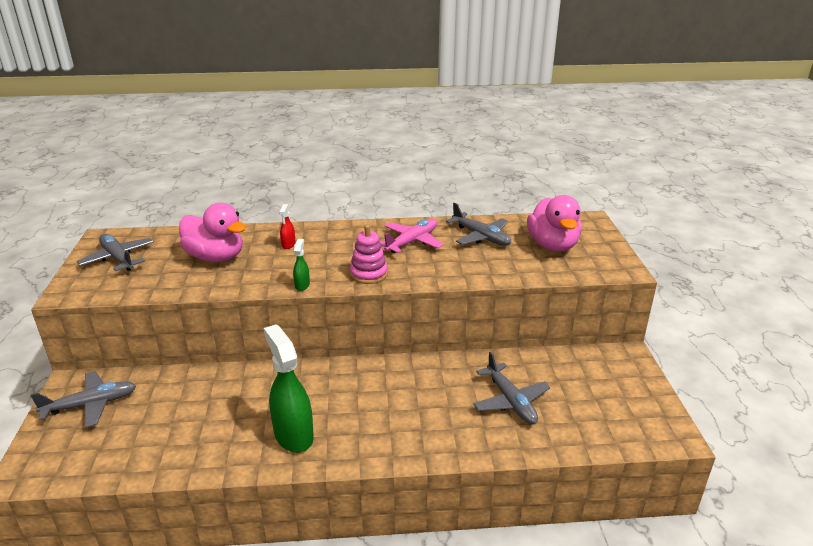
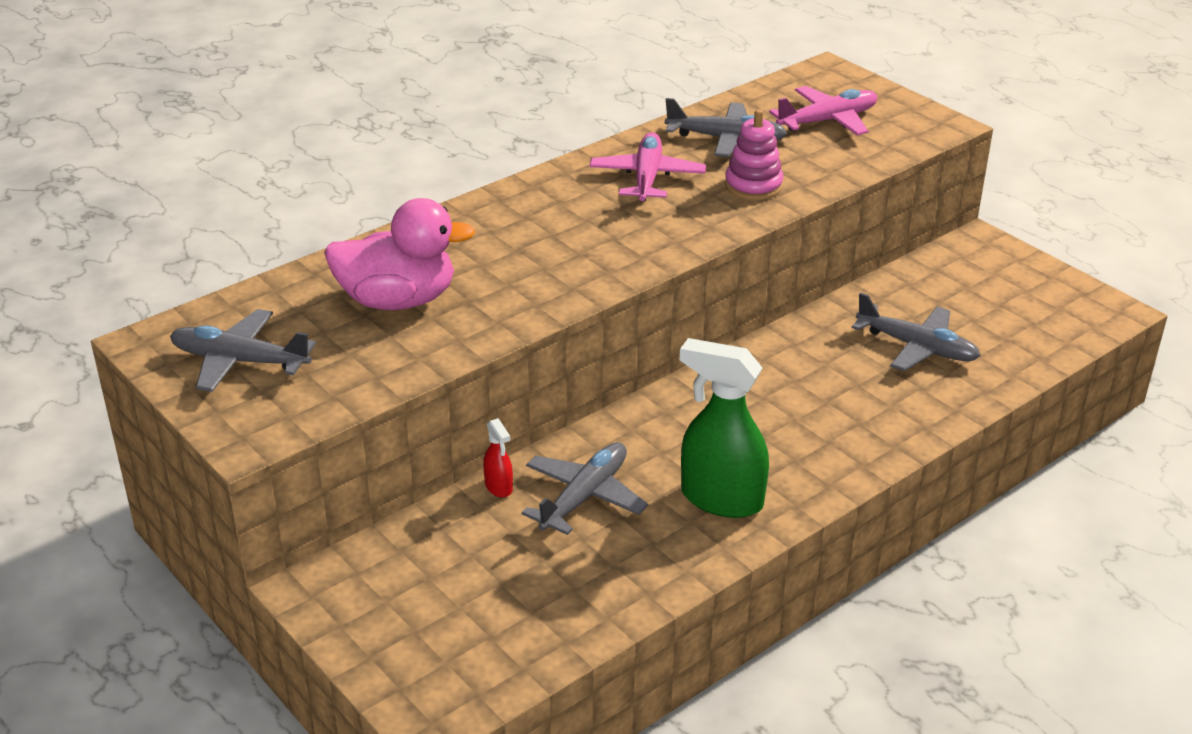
camera: 35 degrees left, 5 degrees up
(90, 405) = (389, 598): grey plane -> grey plane (584, 497)
(288, 245) = (479, 243): red spray bottle -> red spray bottle (499, 487)
(302, 285) = (587, 290): green spray bottle -> none
(368, 274) = (653, 242): pink stacking toy -> pink stacking toy (753, 186)
(552, 245) = (827, 121): pink duck -> pink plane

